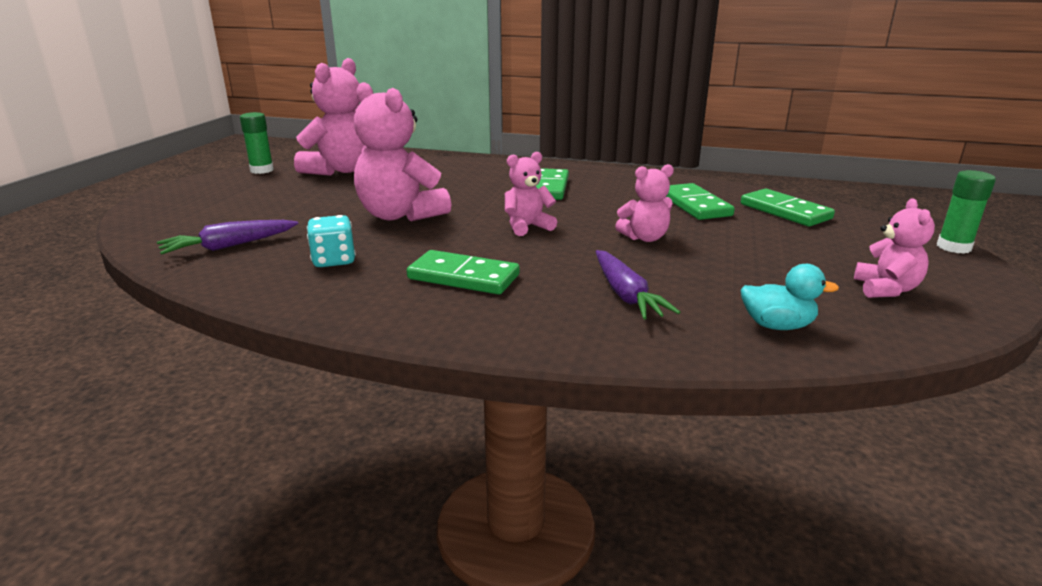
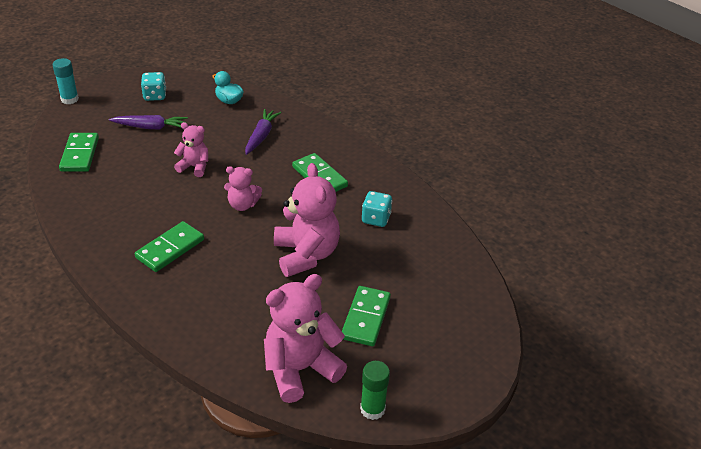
camera: 150 degrees left, 15 degrees up
(229, 246) = (431, 262): purple carrot -> purple carrot (150, 127)
(695, 205) = (115, 183): green domino -> green domino (365, 318)
(886, 289) = (155, 96): pink teddy bear -> turquoise dice
(953, 247) = (69, 99): green glue stick -> turquoise glue stick

